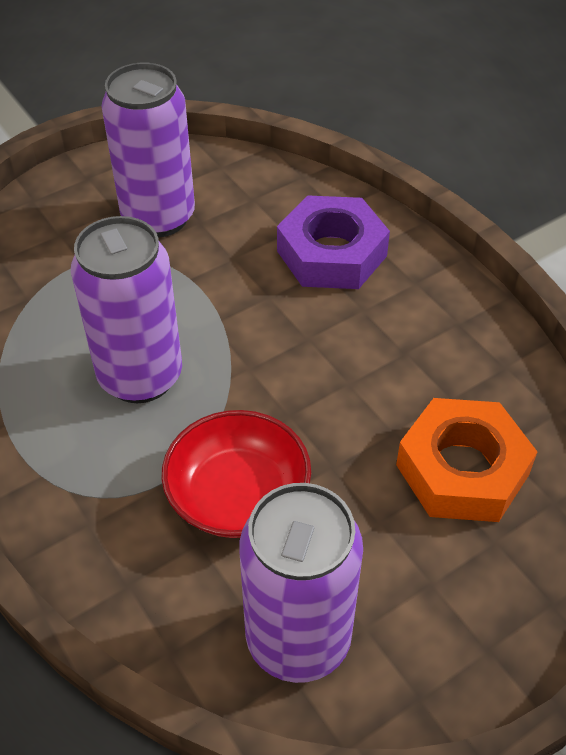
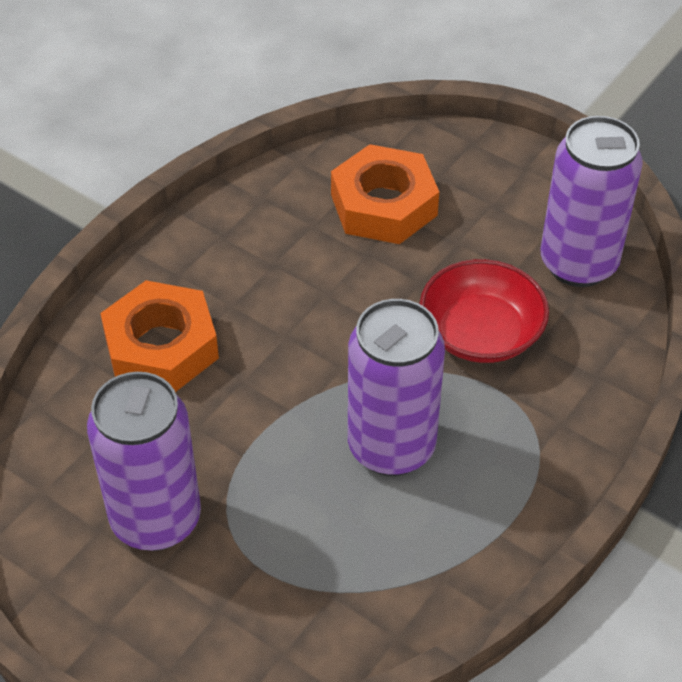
camera: 110 degrees left, 0 degrees up
(331, 253) = (161, 347): purple nut -> orange nut

